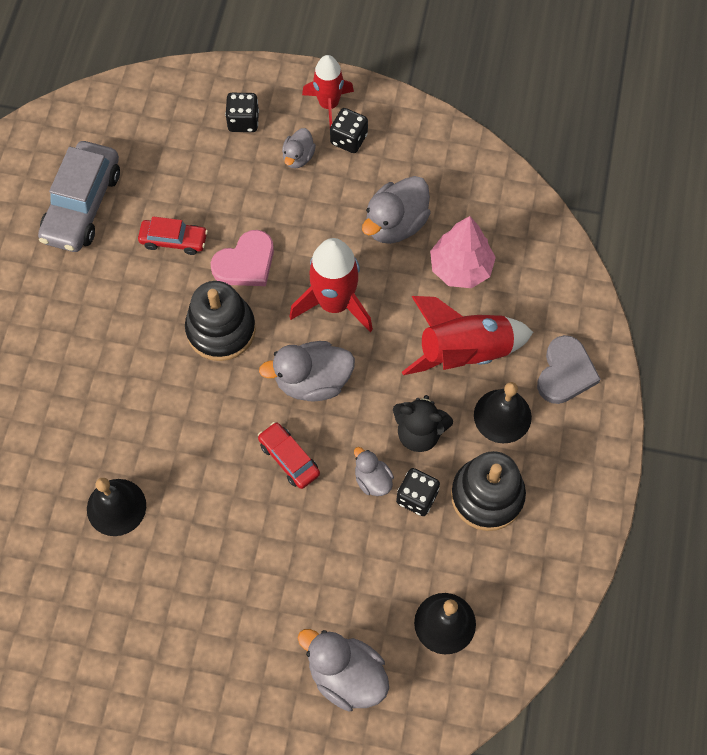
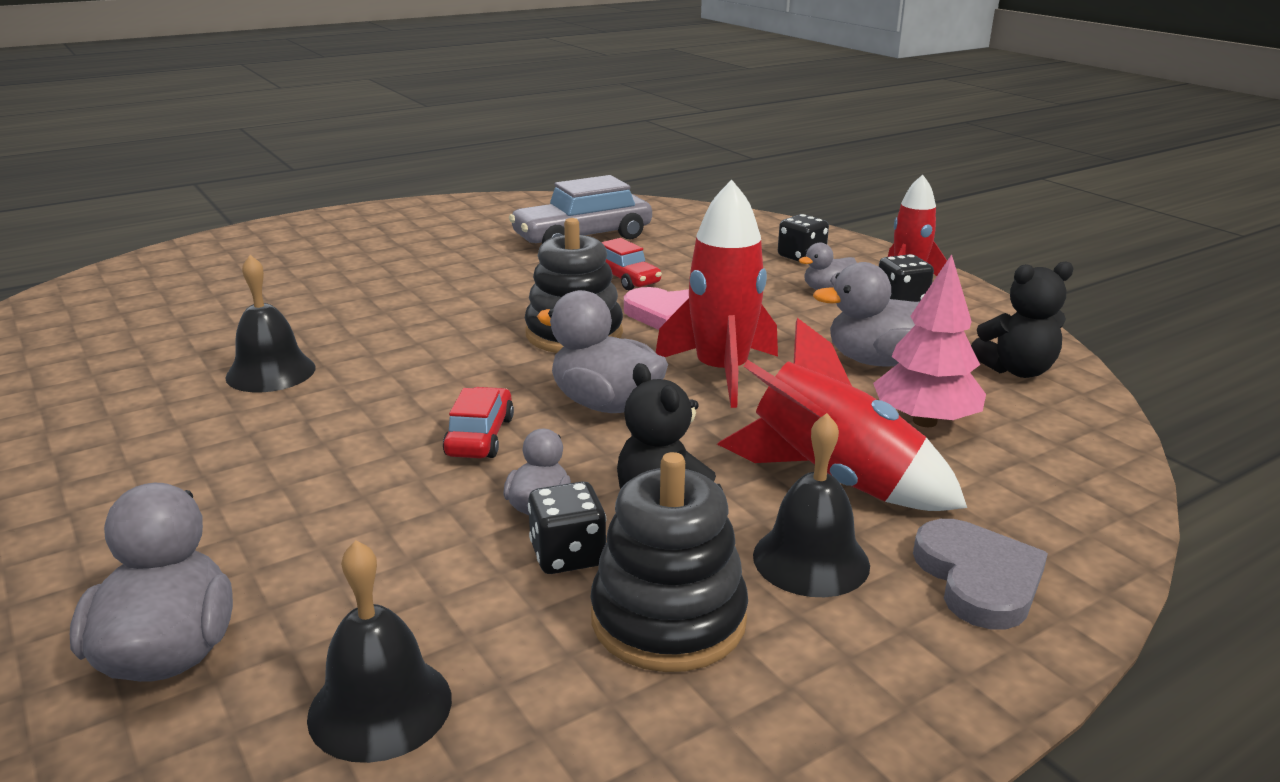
camera: 45 degrees right, 40 degrees down
(462, 178) = (1016, 370): none -> black teddy bear
(565, 373) = (978, 578): grey heart -> grey heart turned 75 degrees counterclockwise

